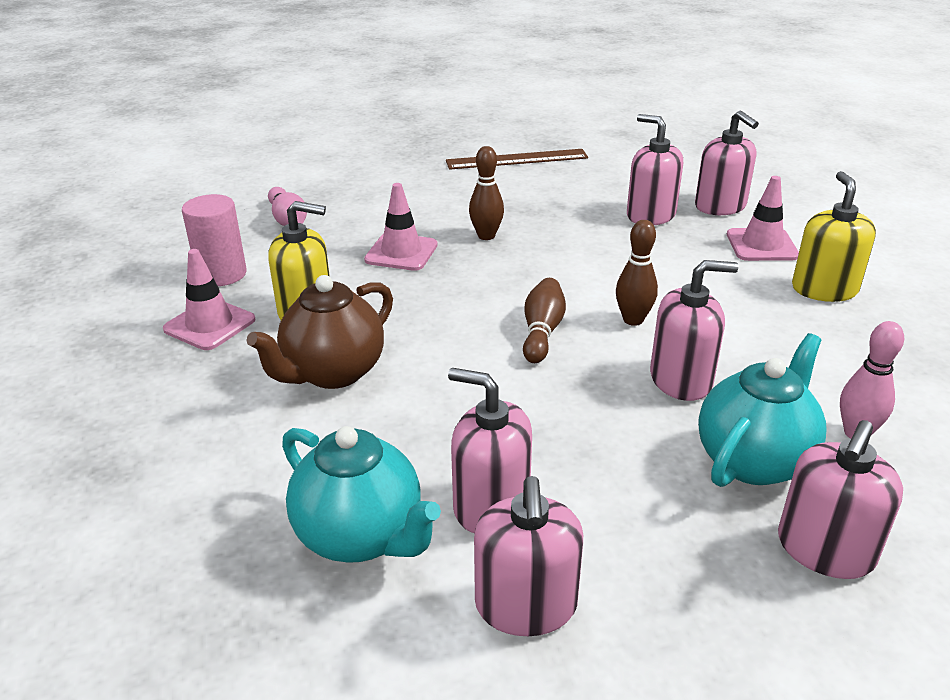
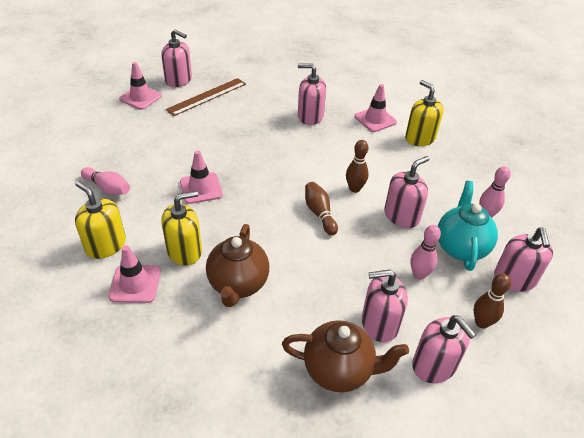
camera: 35 degrees left, 10 degrees up
(222, 274) = (105, 245): pink cylinder -> yellow soap dispenser
(361, 536) = (339, 370): turquoise teapot -> brown teapot
(427, 142) = (140, 98): none -> pink traffic cone
(486, 236) = (238, 159): brown bowling pin -> brown bowling pin (481, 322)
(631, 468) = (419, 274): none -> pink bowling pin
(720, 206) = (338, 99): pink soap dispenser -> pink soap dispenser (179, 80)

